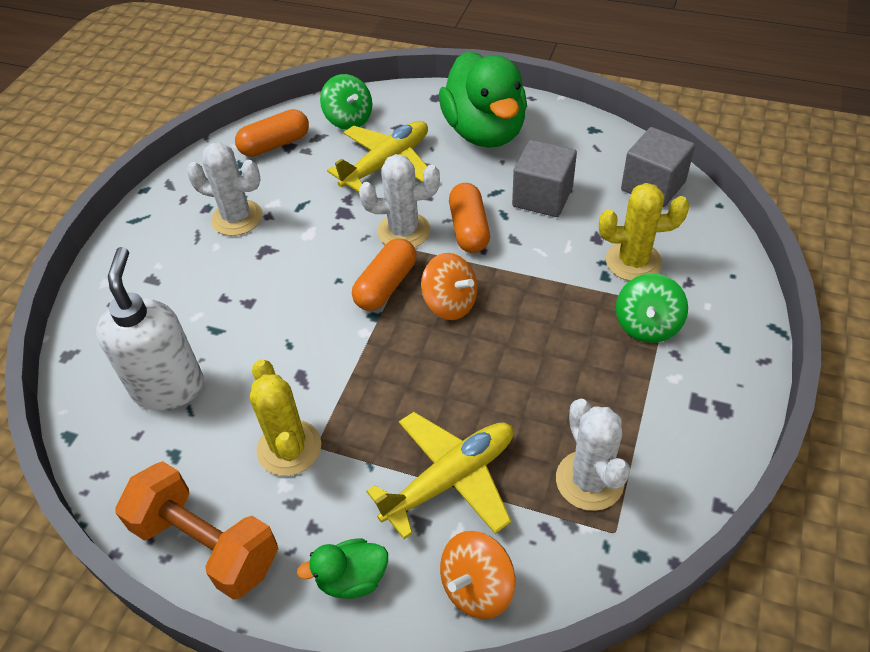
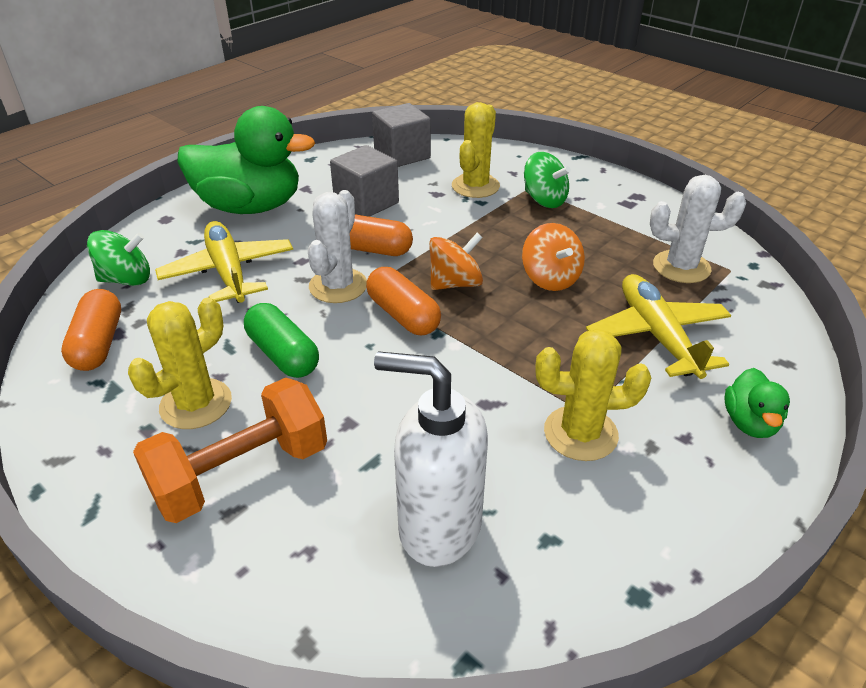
camera: 70 degrees left, 10 degrees down
(206, 544) = (687, 530): orange dumbbell -> orange dumbbell (241, 473)
(237, 218) = (196, 404): white cactus -> yellow cactus
(305, 237) = (283, 354): none -> green capsule
(477, 587) = (769, 349): orange spinning top -> orange spinning top (550, 278)

